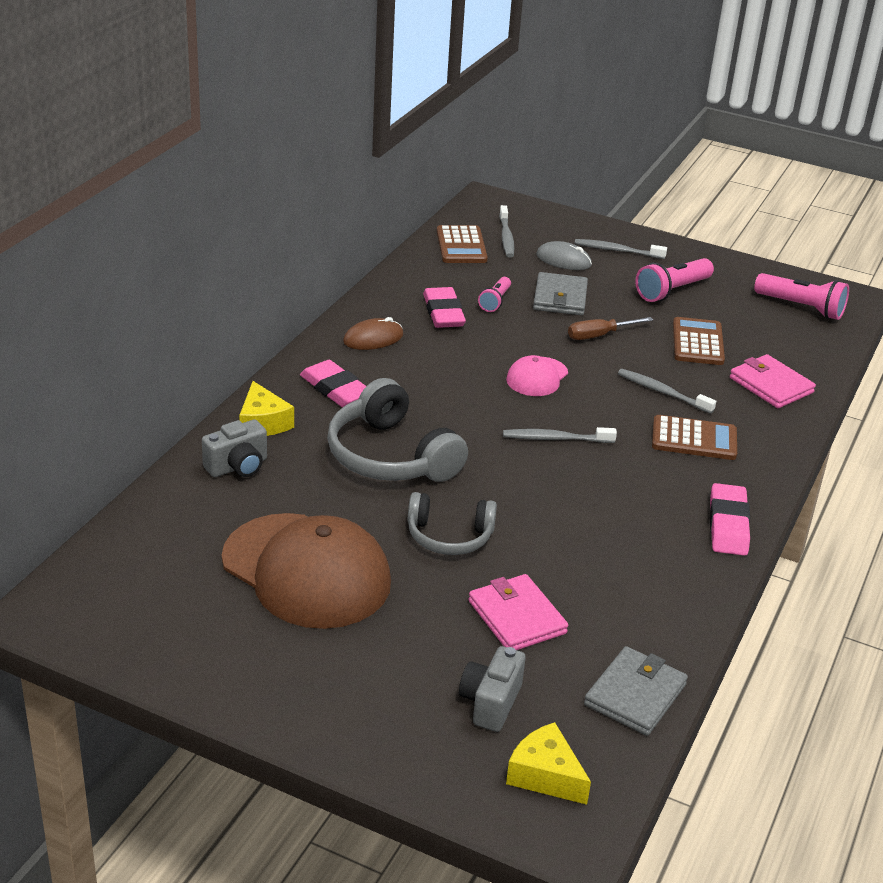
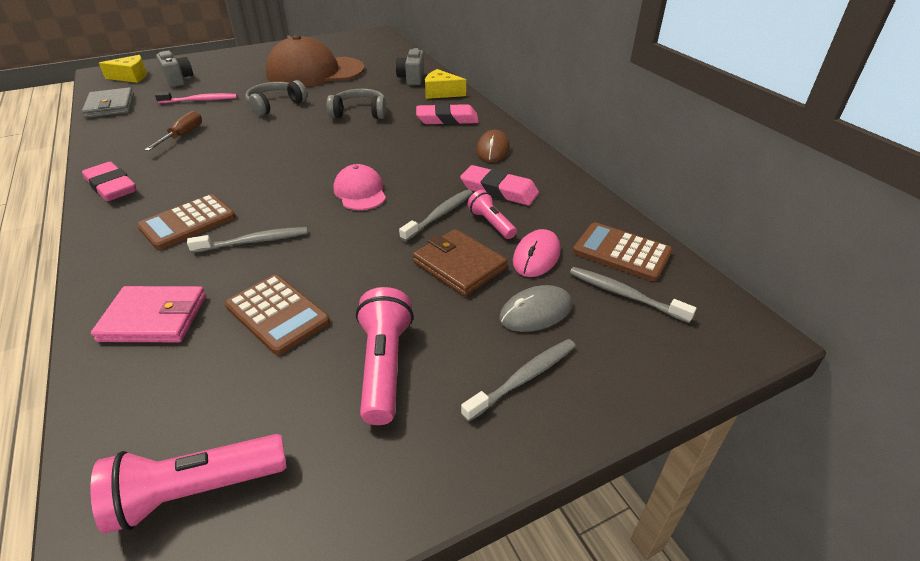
camera: 130 degrees right, 5 degrees up
(390, 456) = (360, 113): grey headphones -> grey headphones, size x0.63
(509, 273) = (536, 256): none -> pink mouse
(516, 617) = (200, 100): pink wallet -> pink toothbrush
(555, 439) = (288, 167): grey toothbrush -> grey toothbrush (439, 215)
(560, 298) = (459, 265): grey wallet -> brown wallet
(599, 335) = (371, 254): brown screwdriver -> brown screwdriver (183, 135)

